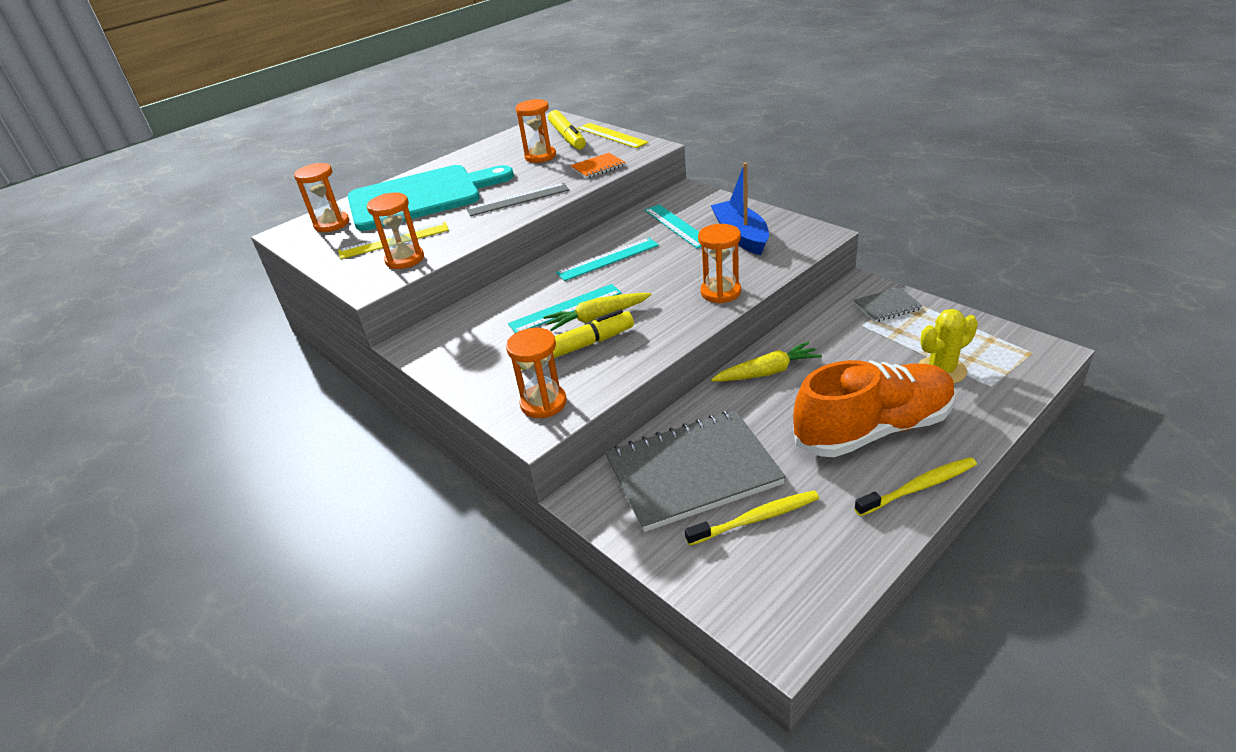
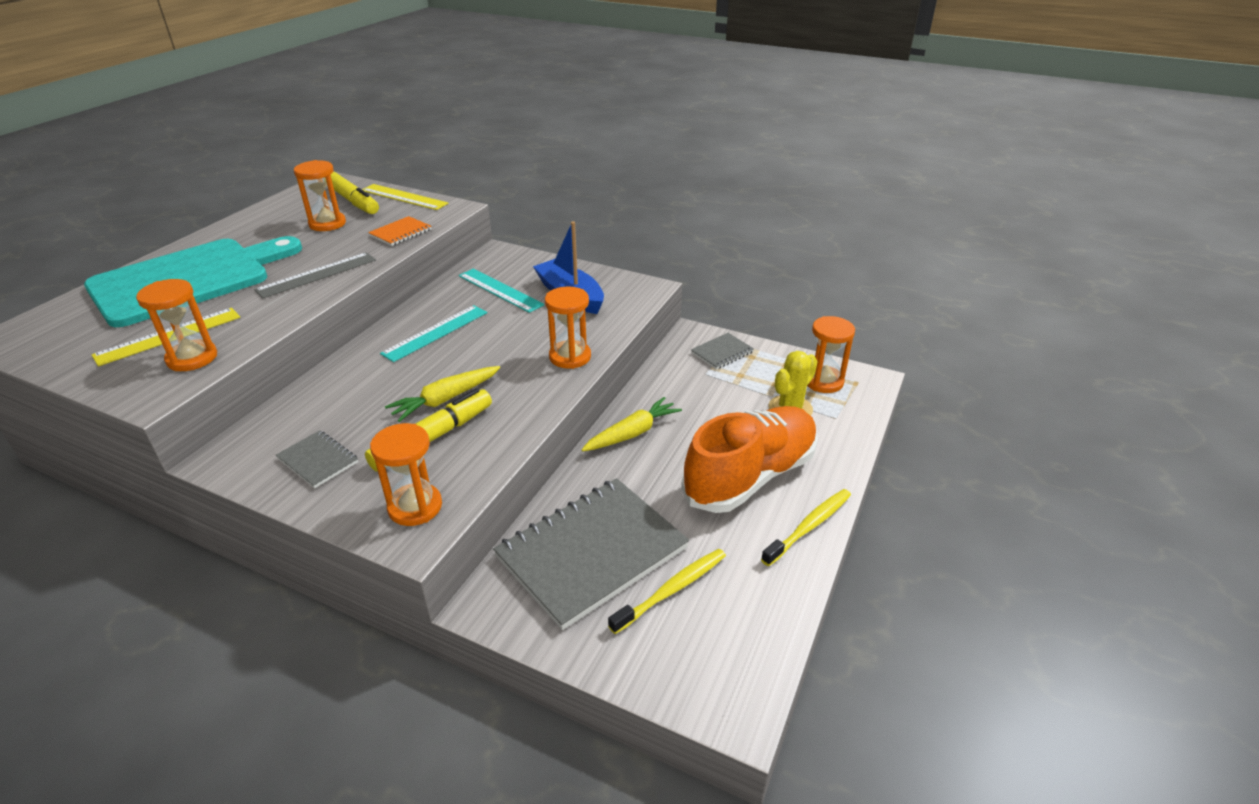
camera: 25 degrees left, 0 degrees up
(332, 224) = (71, 322): orange hourglass -> orange hourglass (823, 381)
(480, 354) = (318, 460): none -> grey notebook
(565, 308) = (405, 393): turquoise ruler -> none

